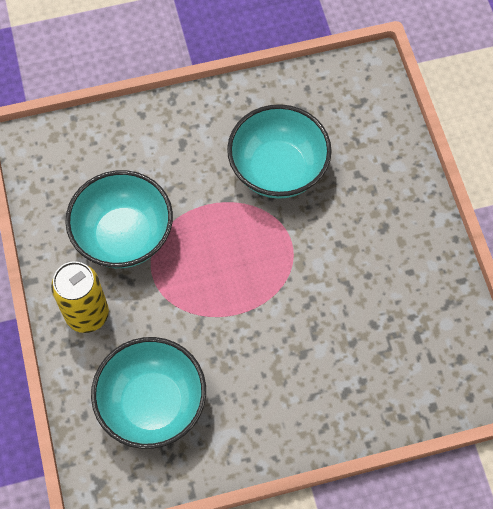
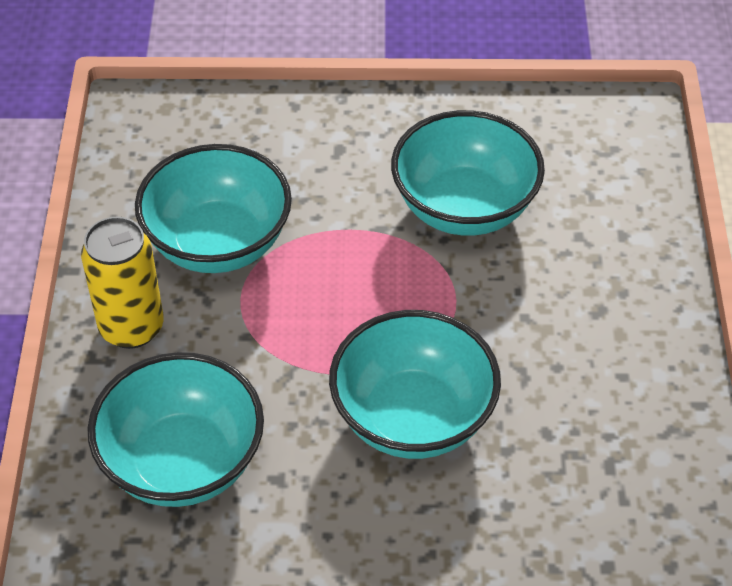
camera: 15 degrees right, 15 degrees down
(288, 335) = (413, 418): none -> turquoise bowl

